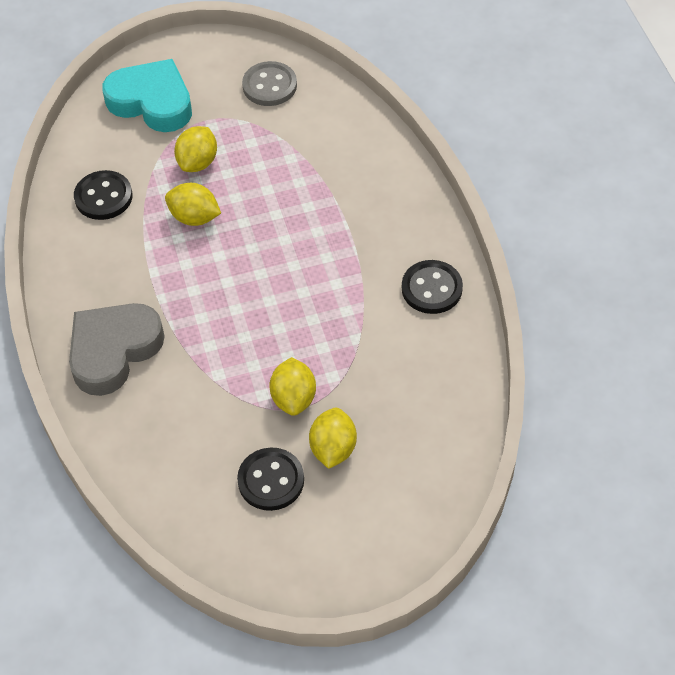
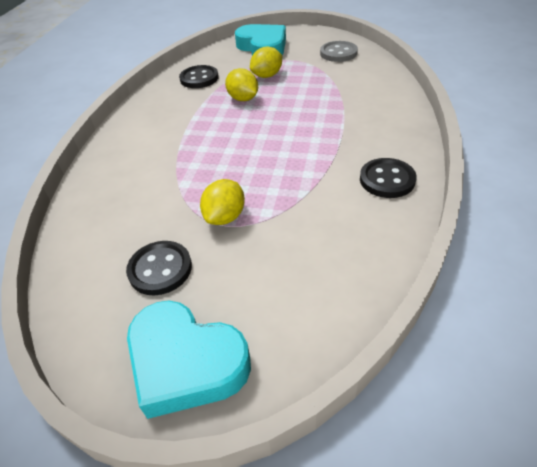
camera: 30 degrees right, 10 degrees down
(113, 351) = (132, 150): grey heart -> none
(333, 449) = (228, 265): yellow lemon -> none
(358, 548) = (186, 362): none -> turquoise heart

